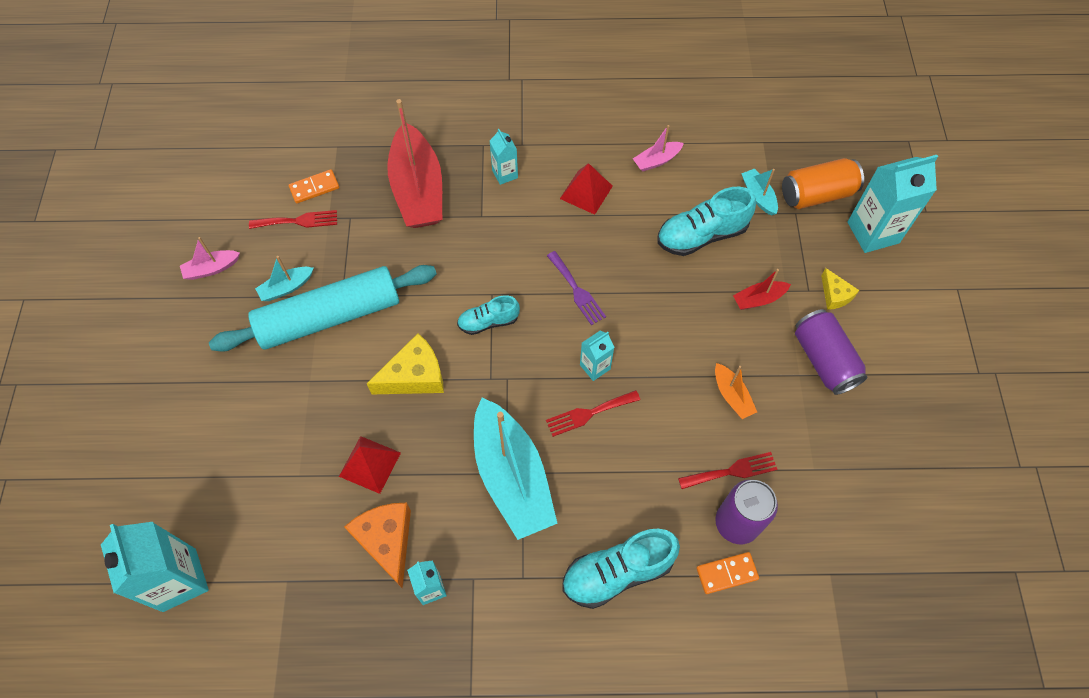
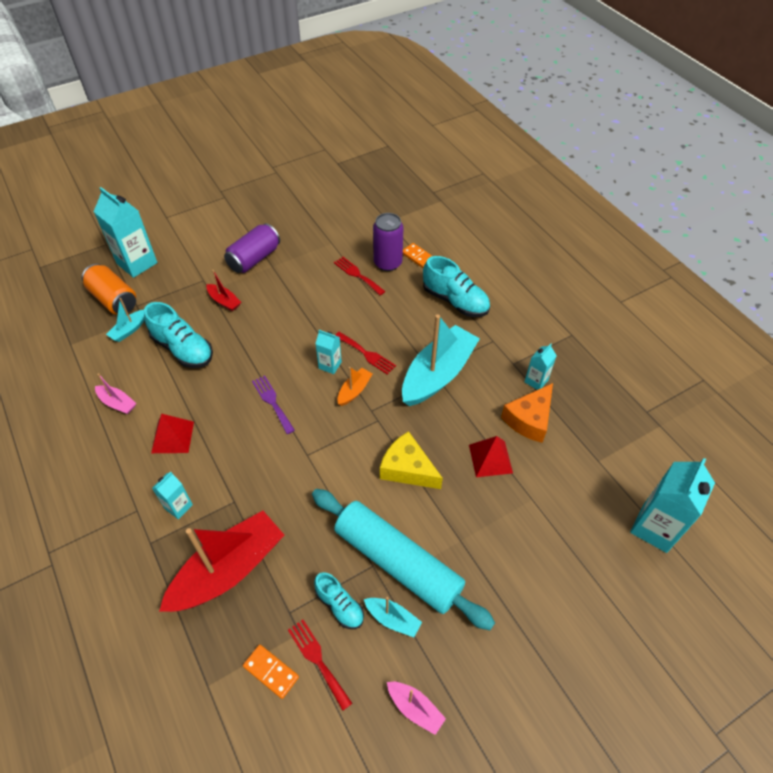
camera: 120 degrees left, 10 degrees down
(488, 322) = (333, 444): turquoise shoe -> turquoise shoe (339, 605)
(576, 290) = (273, 402): purple fork -> purple fork turned 60 degrees counterclockwise
(732, 396) = (306, 291): orange boat -> orange boat (354, 390)
(835, 295) = (200, 267): yellow cheese -> none

